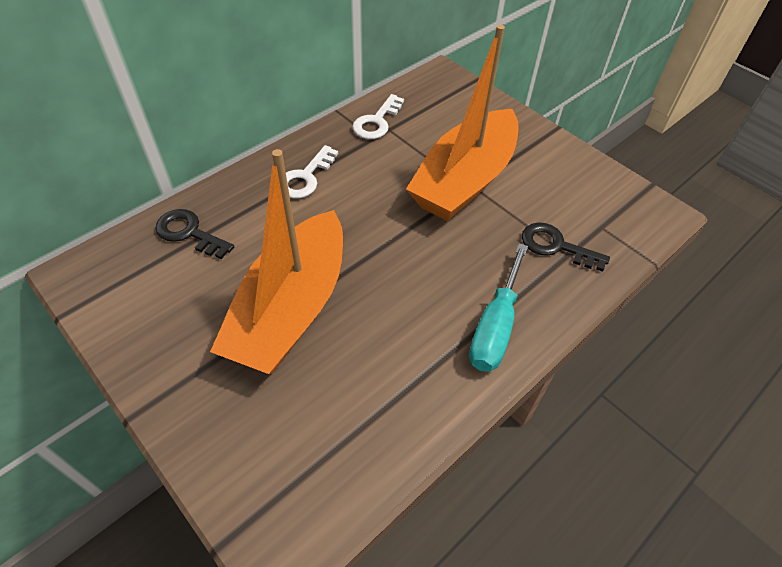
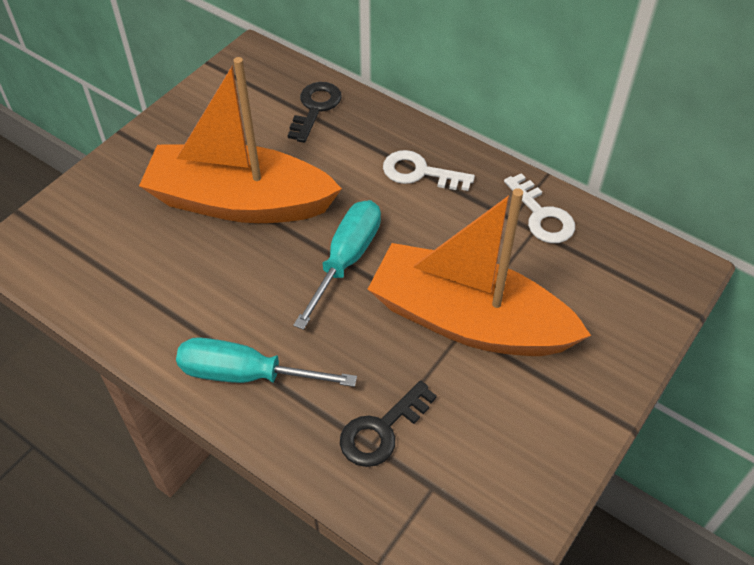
camera: 80 degrees right, 0 degrees up
(376, 122) = (542, 216): white key -> white key turned 135 degrees counterclockwise
(387, 240) = (346, 259): none -> turquoise screwdriver
(555, 246) = (381, 430): black key -> black key turned 150 degrees counterclockwise

